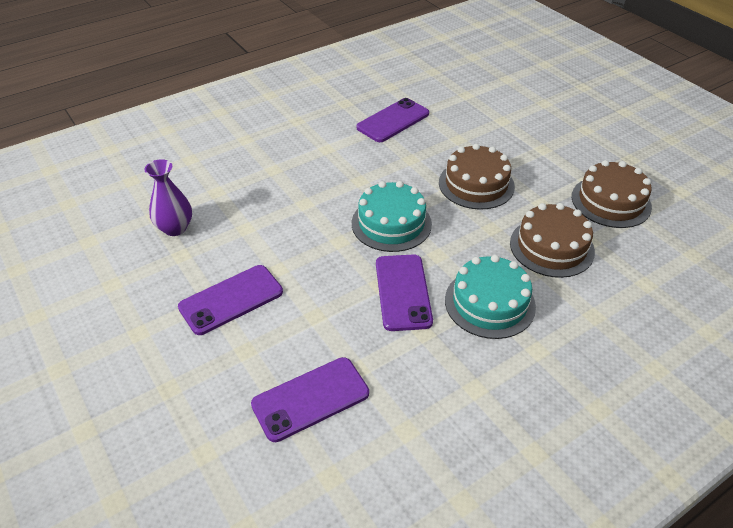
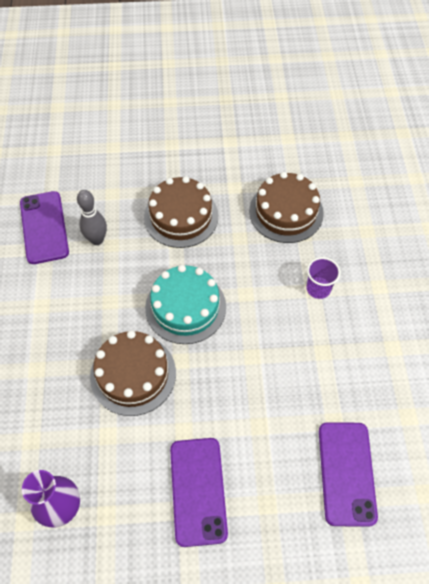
camera: 60 degrees left, 15 degrees up
(403, 292) = (272, 343): purple phone -> none
(408, 150) = (97, 240): none -> grey bowling pin
(489, 303) = (318, 288): turquoise cake -> purple cup
(611, 201) = (263, 143): brown cake -> brown cake (133, 374)

